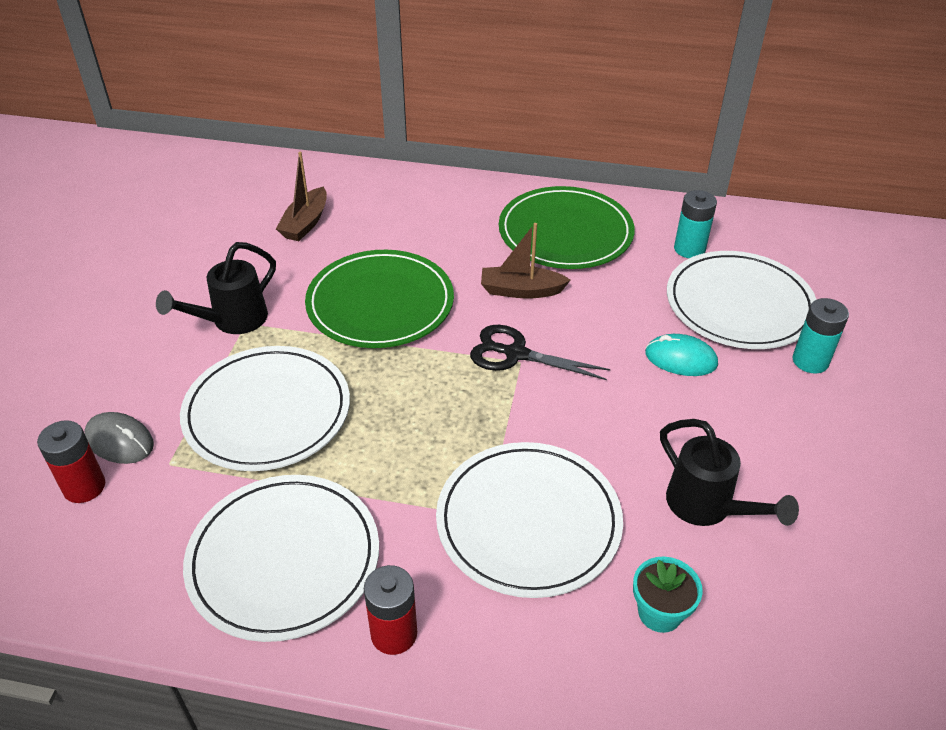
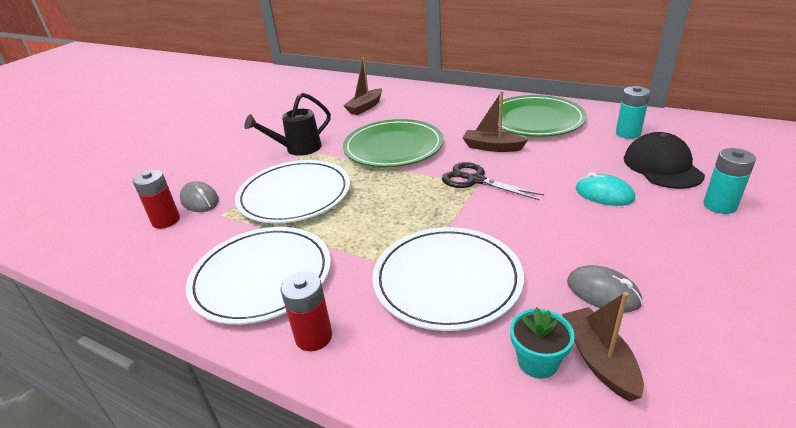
camera: 20 degrees right, 10 degrees down
(708, 508) = (603, 292): black watering can -> grey mouse
(721, 597) = (599, 360): none -> brown boat
(739, 304) = (662, 166): white plate -> black cap

